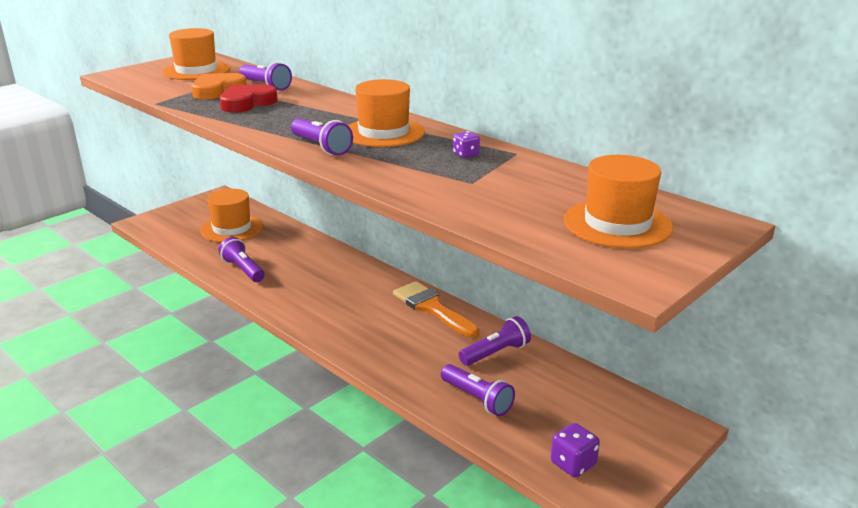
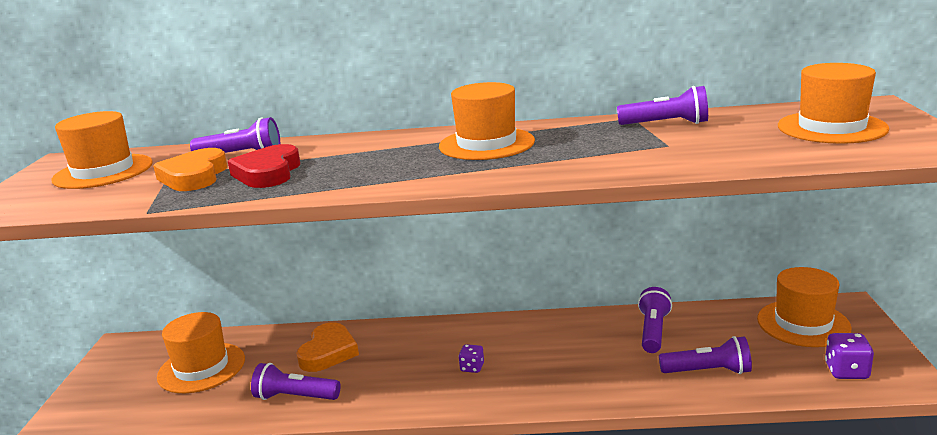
camera: 40 degrees left, 5 degrees down
(298, 254) = (328, 352): none -> orange heart
(321, 147) = (468, 173): purple flashlight -> purple flashlight (666, 124)
(432, 308) = (541, 327): orange brush -> none
(466, 154) = (602, 132): purple dice -> purple dice (472, 367)
(615, 415) = (803, 323): none -> orange hat

